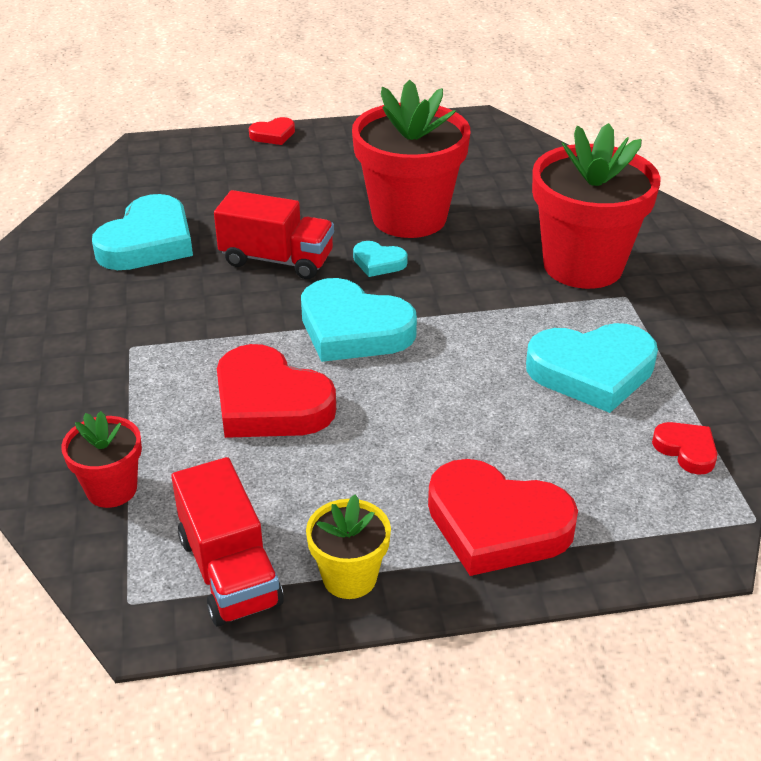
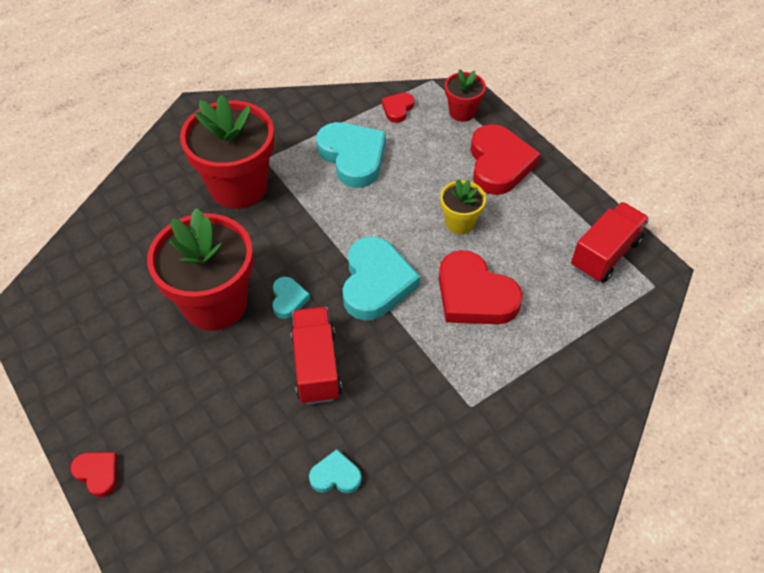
camera: 115 degrees left, 15 degrees up
(111, 489) = (595, 337): red flower pot -> red flower pot (462, 112)
(148, 242) = (335, 476): turquoise heart -> turquoise heart, size x0.49
(270, 403) = (474, 295): red heart -> red heart turned 120 degrees clockwise
(349, 577) = (572, 206): yellow flower pot -> yellow flower pot (460, 222)

